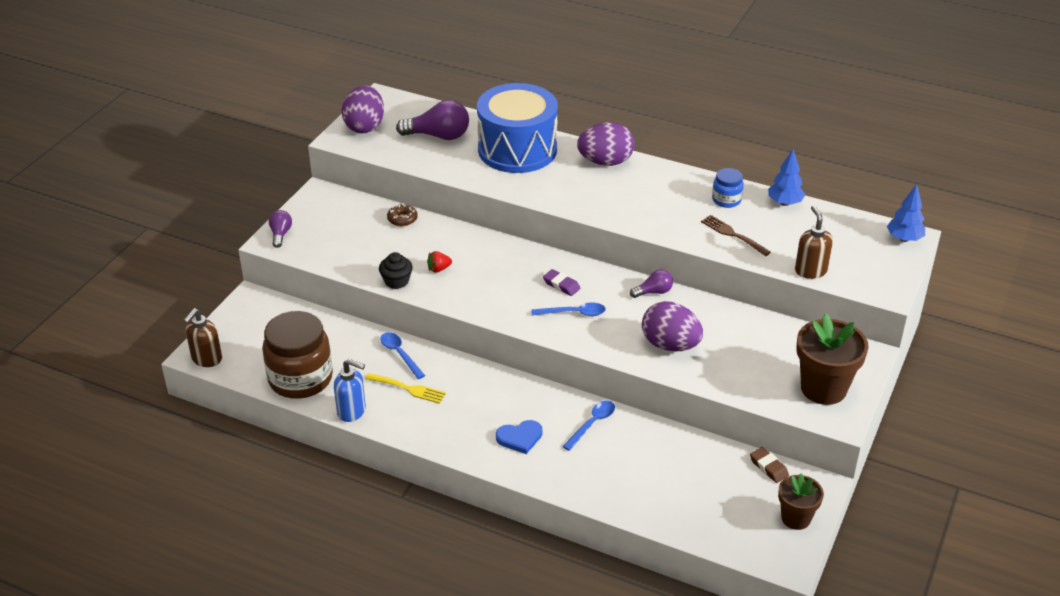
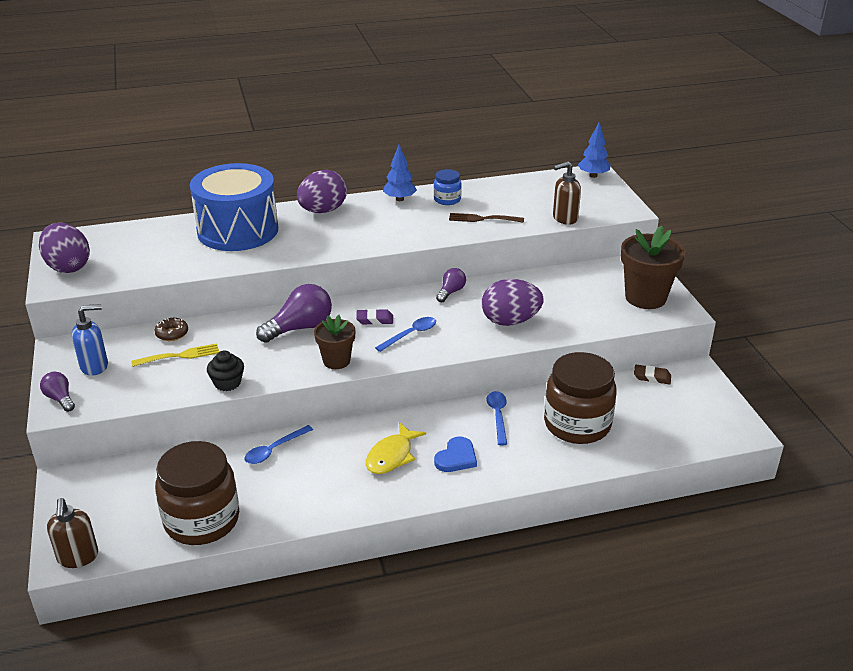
camera: 40 degrees left, 5 degrees down
(352, 411) = (286, 519): blue soap dispenser -> blue soap dispenser (95, 366)
(400, 354) = (274, 450): blue spoon -> blue spoon turned 60 degrees counterclockwise
(408, 388) = (315, 472): yellow fork -> yellow fork (179, 356)
(438, 136) = (152, 247): purple light bulb -> purple light bulb (300, 328)
(439, 269) = (255, 356): red strawberry -> none
(474, 408) = (391, 456): none -> yellow fish
(648, 468) = (577, 424): none -> brown jar
(784, 203) = (489, 185): blue tree -> blue tree (399, 199)
(796, 518) = (711, 400): brown flower pot -> brown flower pot (336, 361)
(810, 270) = (564, 218): brown soap dispenser -> brown soap dispenser turned 60 degrees counterclockwise

